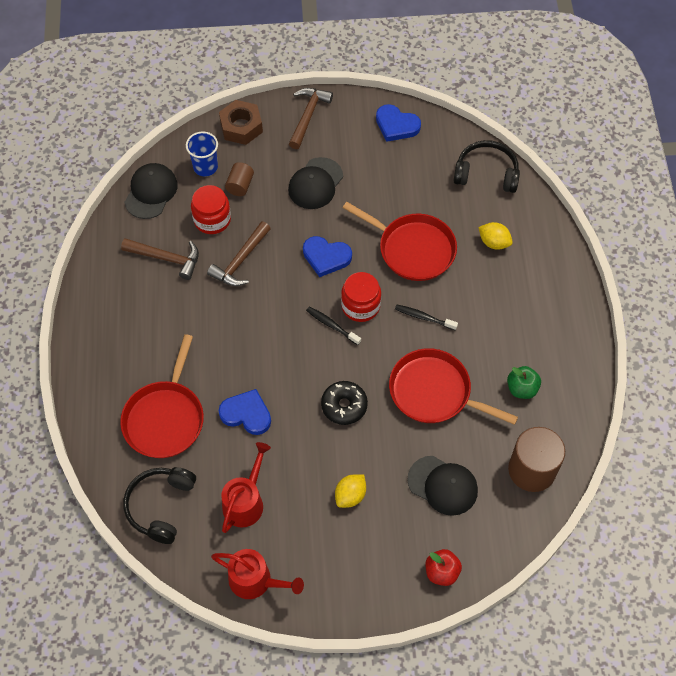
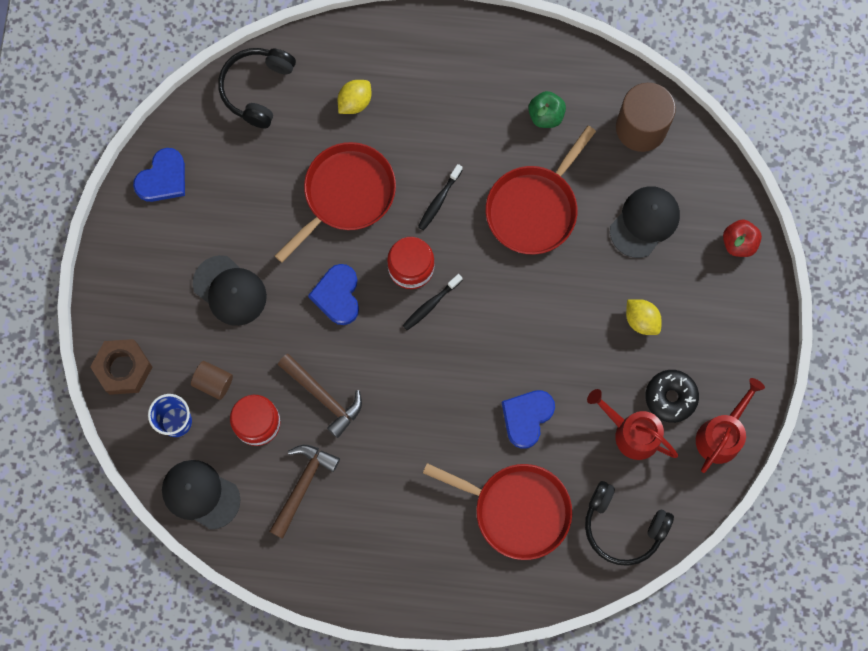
camera: 80 degrees left, 15 degrees up
(308, 116) = (124, 283): brown hammer -> none
(326, 257) = (337, 295): blue heart -> blue heart turned 150 degrees clockwise
(344, 406) = (534, 308): black donut -> black donut (670, 397)

